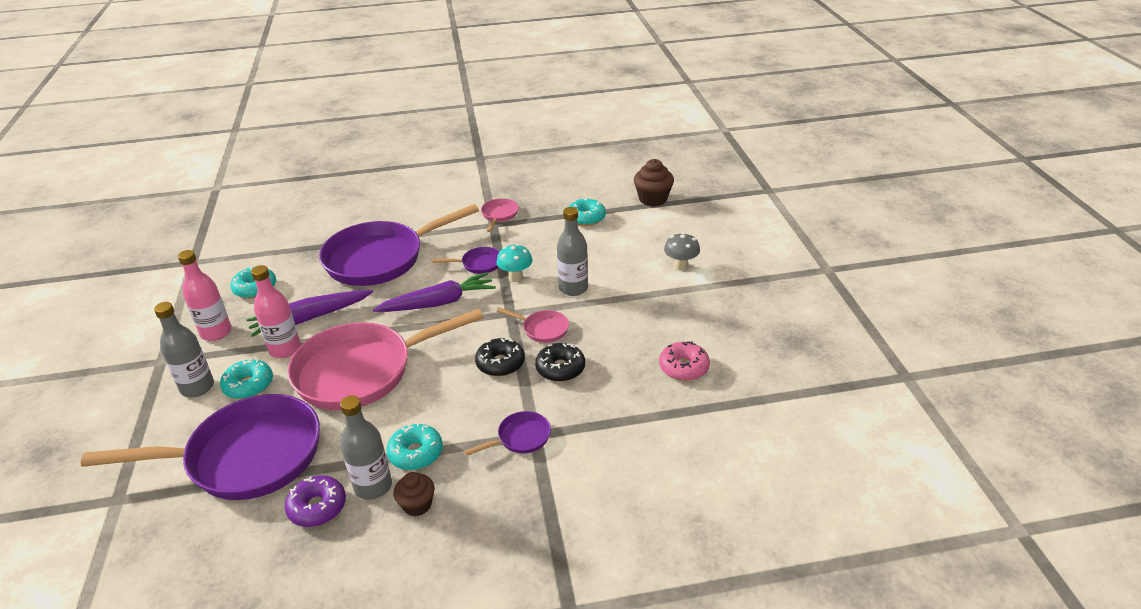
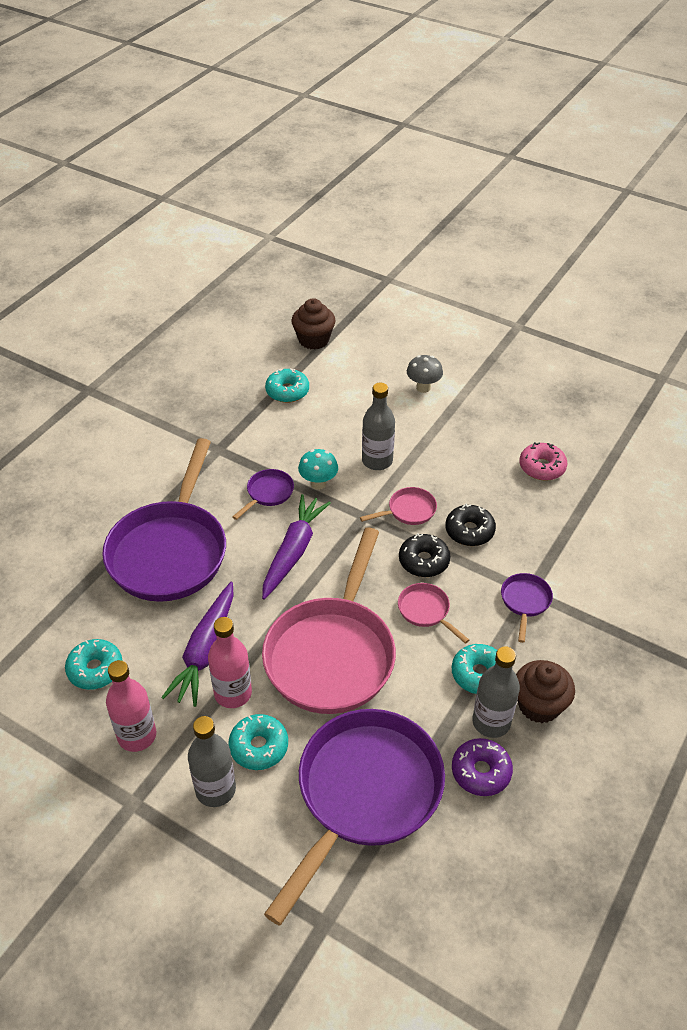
camera: 50 degrees left, 10 degrees up
(417, 505) = (539, 705): brown cupcake -> brown cupcake, size x1.52
(499, 215) = (208, 437): pink pan -> pink pan (426, 611)

